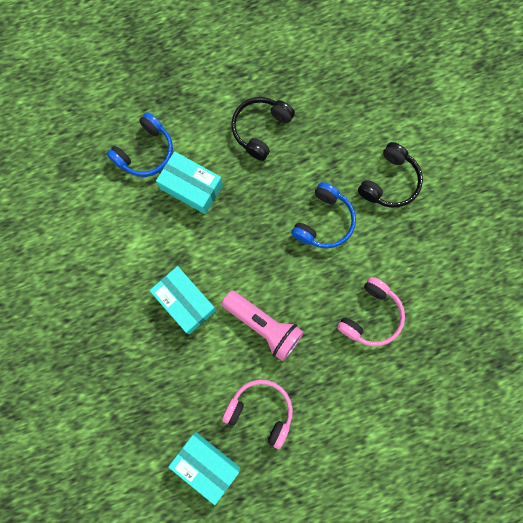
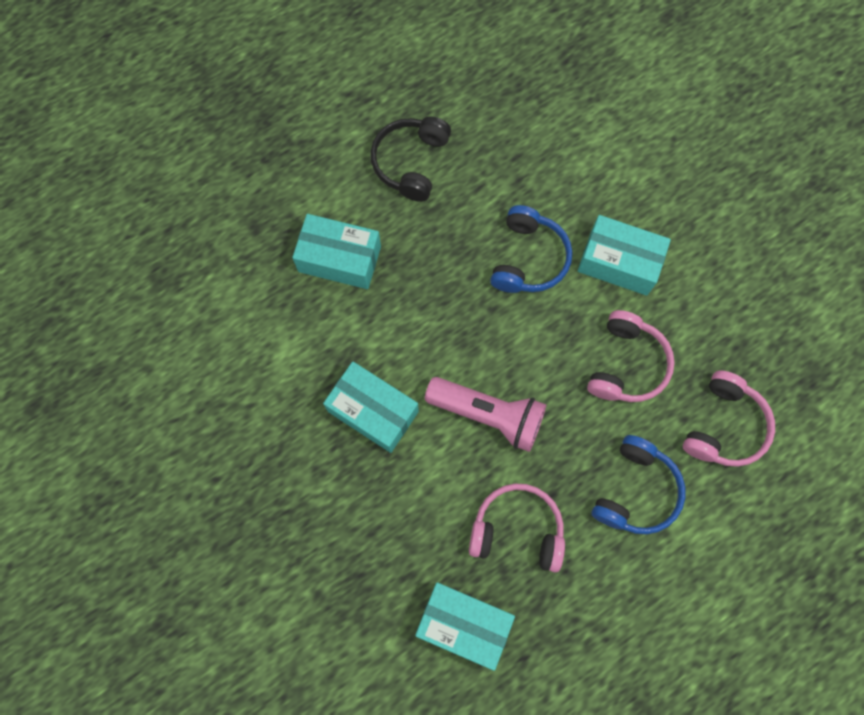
camera: 15 degrees left, 5 degrees down
(145, 152) = (265, 229): blue headphones -> blue headphones (636, 491)
(387, 241) = (619, 262): none -> turquoise box
(390, 182) = (599, 187): black headphones -> none
(427, 378) = (724, 426): none -> pink headphones

